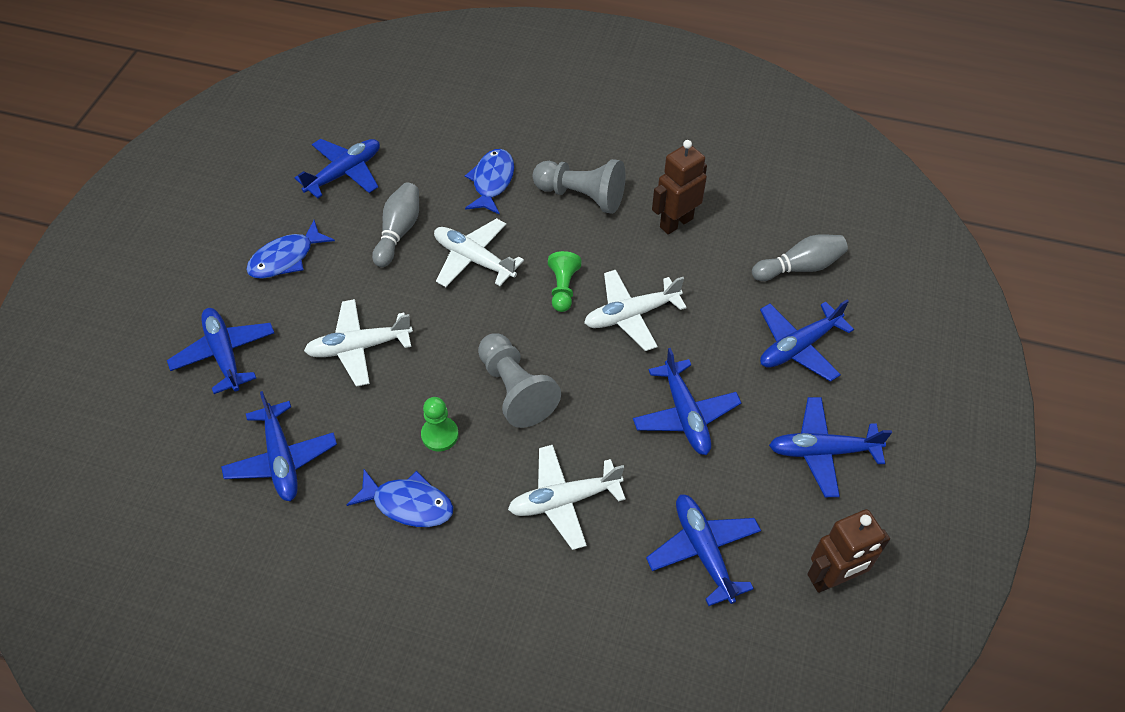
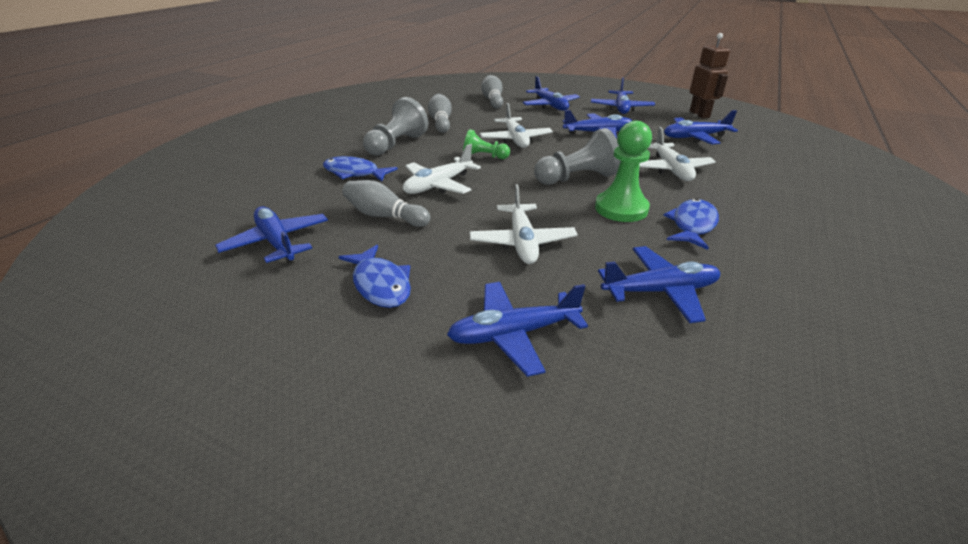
camera: 80 degrees left, 20 degrees down
(440, 435) = (621, 208): green pawn -> green pawn, size x1.64
(676, 222) = (441, 122): brown robot -> grey bowling pin

